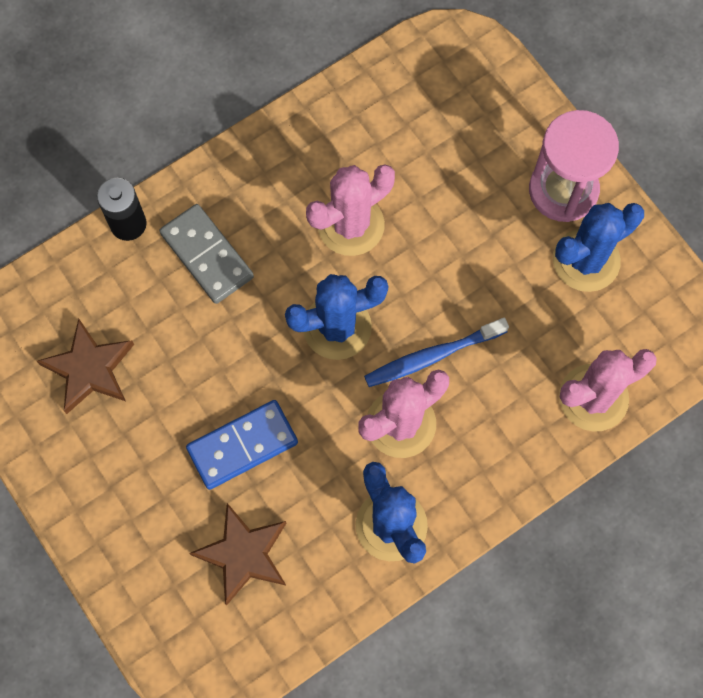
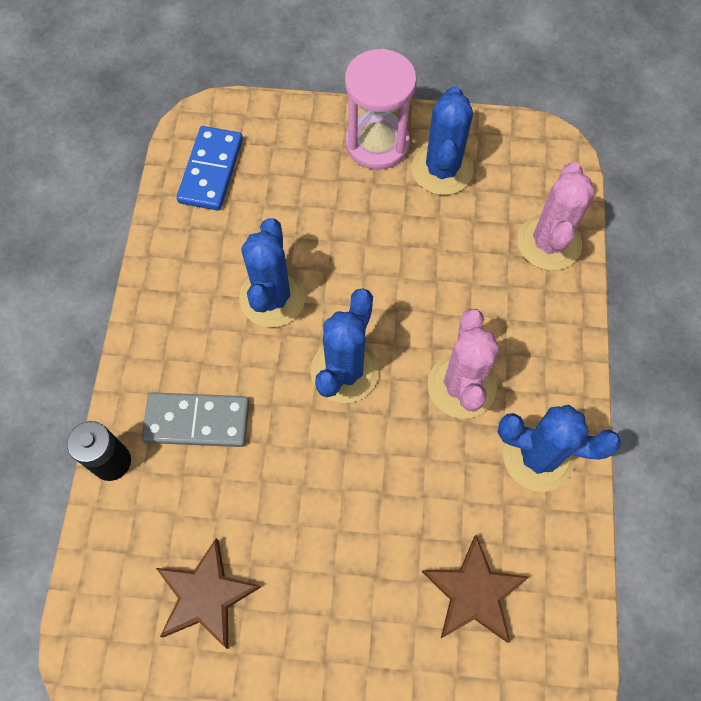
camera: 50 degrees left, 5 degrees down
(242, 446) = (381, 520): blue domino -> blue domino (211, 171)
(351, 225) = (272, 298): pink cactus -> blue cactus
(432, 356) = (426, 322): blue toothbrush -> none

